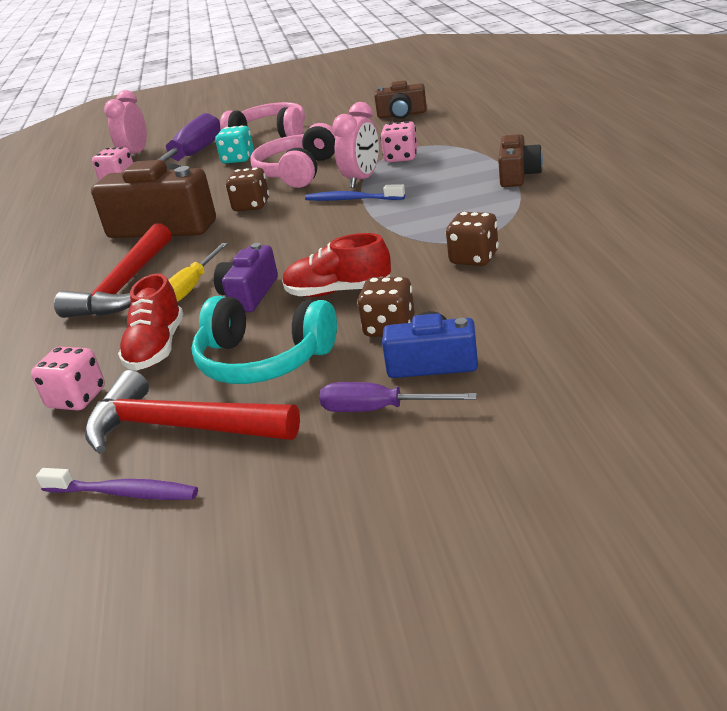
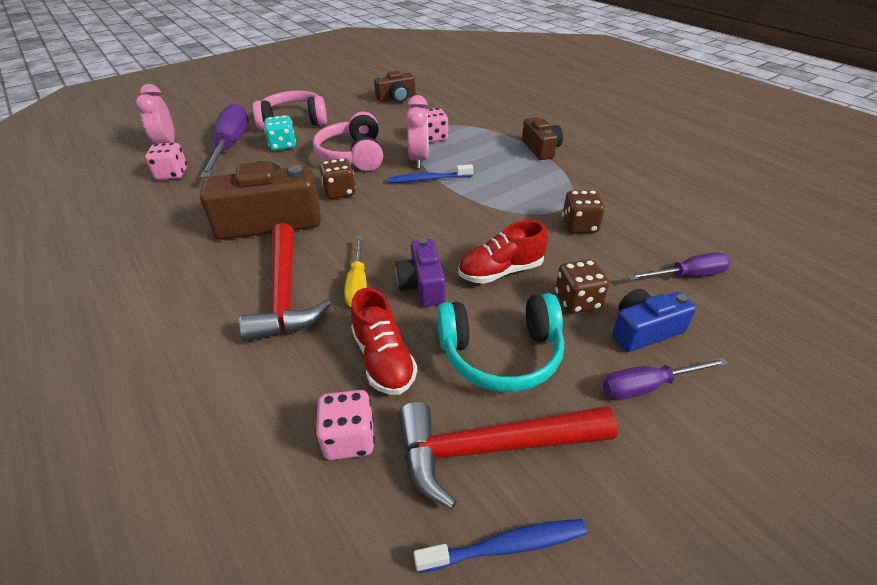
camera: 30 degrees left, 10 degrees up
(123, 493) = (505, 546): purple toothbrush -> blue toothbrush
(548, 320) = (688, 275): none -> purple screwdriver

